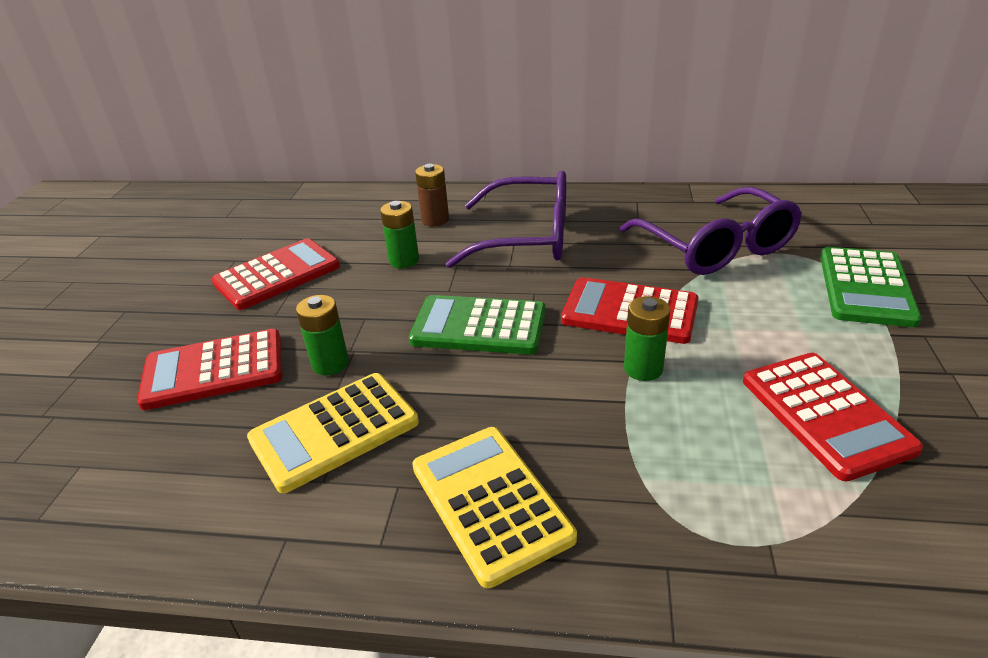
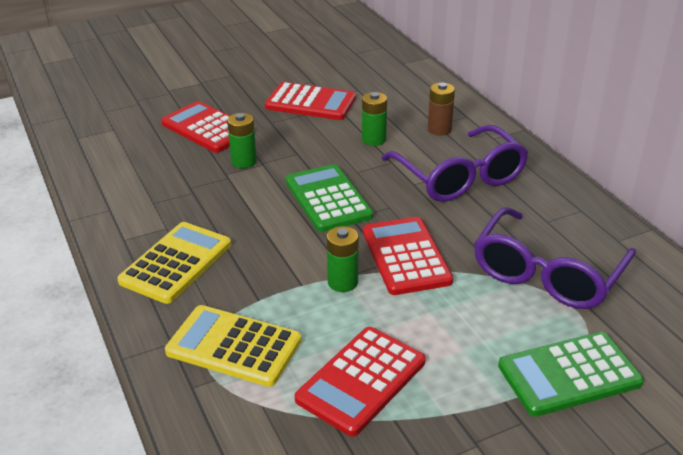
camera: 55 degrees right, 0 degrees up
(334, 431) = (191, 189): yellow calculator -> yellow calculator (234, 346)

